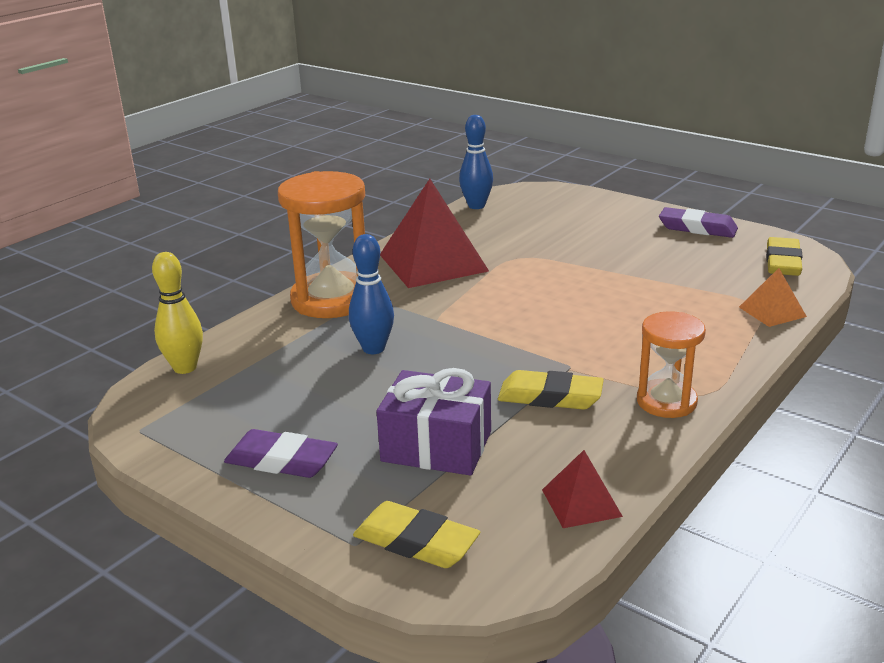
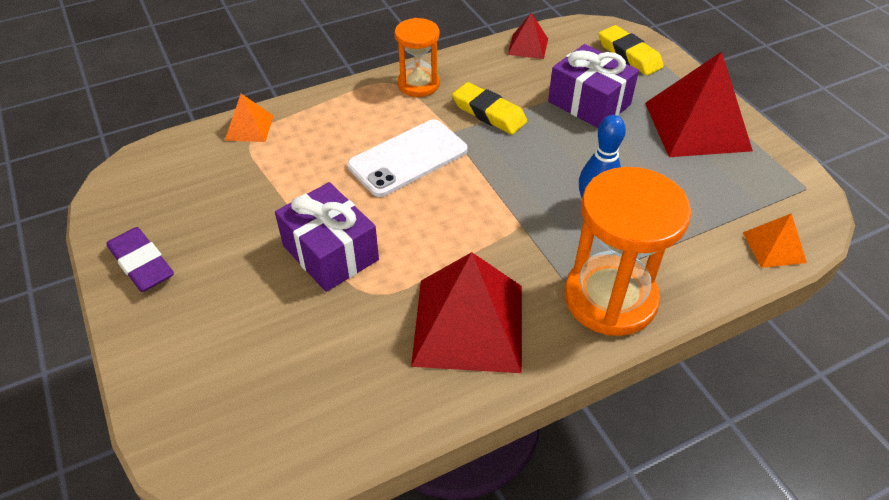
camera: 155 degrees left, 20 degrees up
(185, 368) = (774, 247): yellow bowling pin -> orange pyramid
(281, 460) = (697, 126): purple eraser -> red pyramid
(476, 206) = (320, 453): blue bowling pin -> none
(574, 265) = (330, 252): none -> purple gift
(589, 333) = (408, 158): none -> white phone
(783, 262) = (153, 177): yellow eraser -> none

